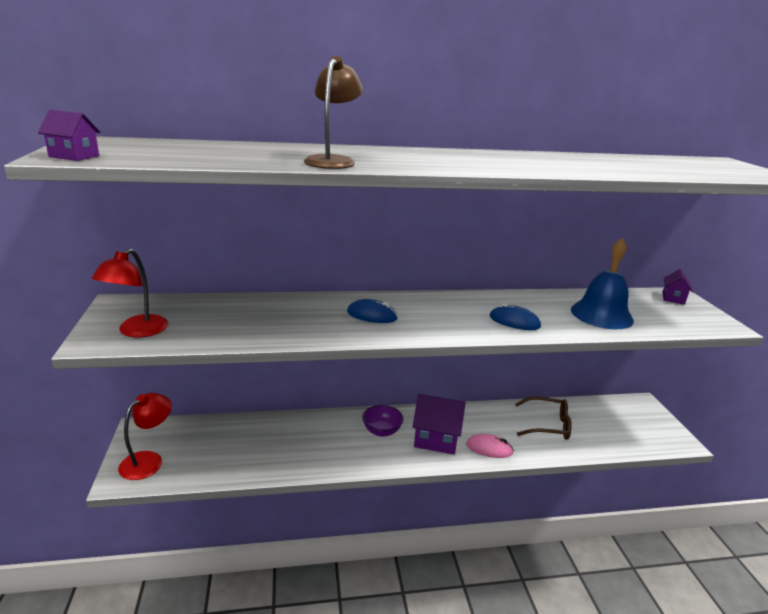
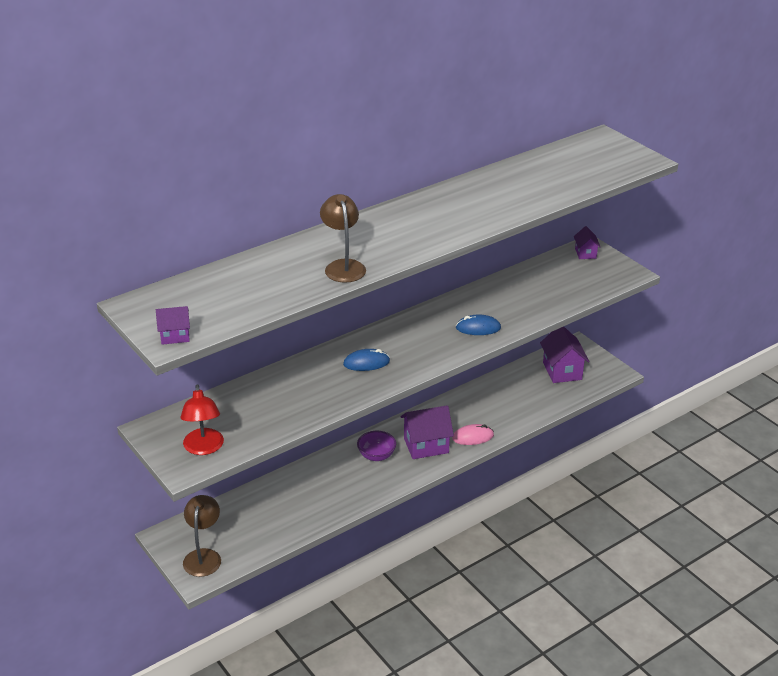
camera: 25 degrees left, 10 degrees up
(148, 460) = (203, 556): red lamp -> brown lamp
(548, 425) = (509, 397): brown glasses -> none
(601, 315) = (538, 295): blue bell -> none
(617, 420) = (562, 371): none -> purple house

